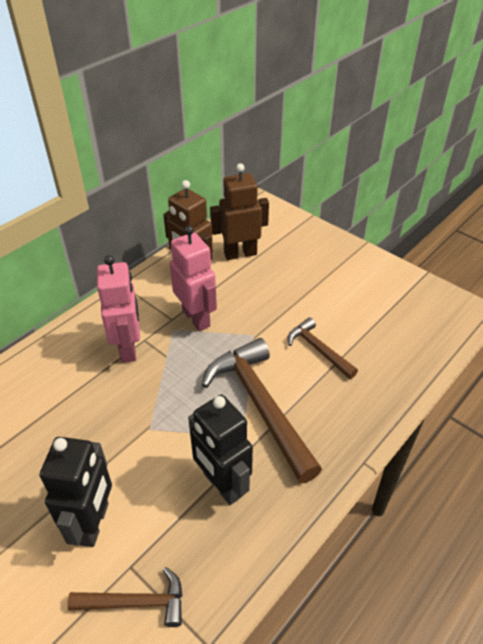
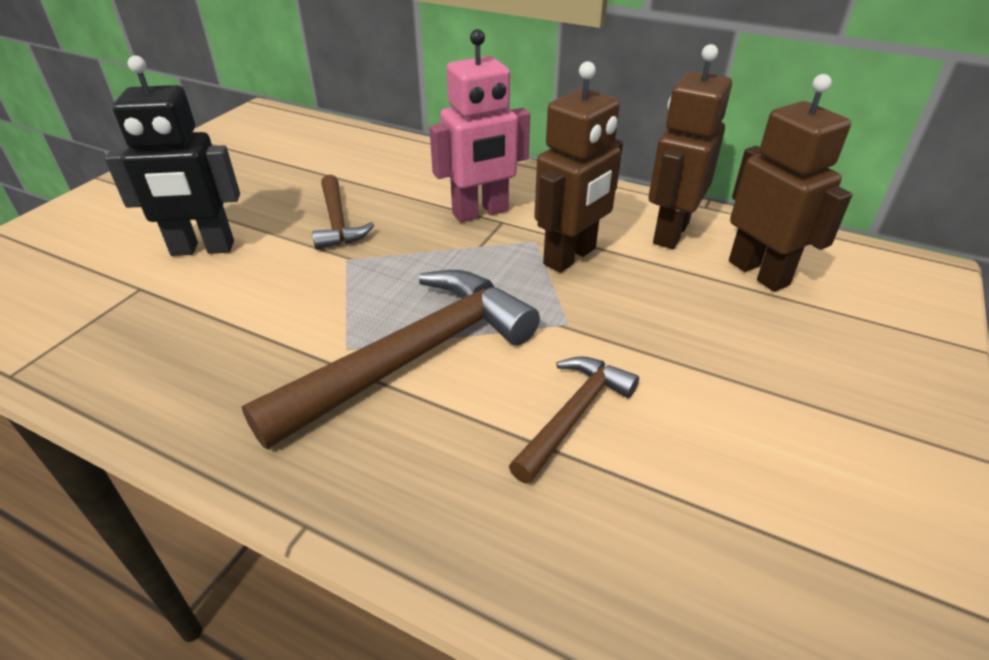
camera: 75 degrees right, 5 degrees down
(135, 602) = (90, 302): brown hammer -> brown hammer (337, 222)
(196, 318) = (570, 257): pink robot -> brown robot
(222, 485) = (254, 342): black robot -> none

